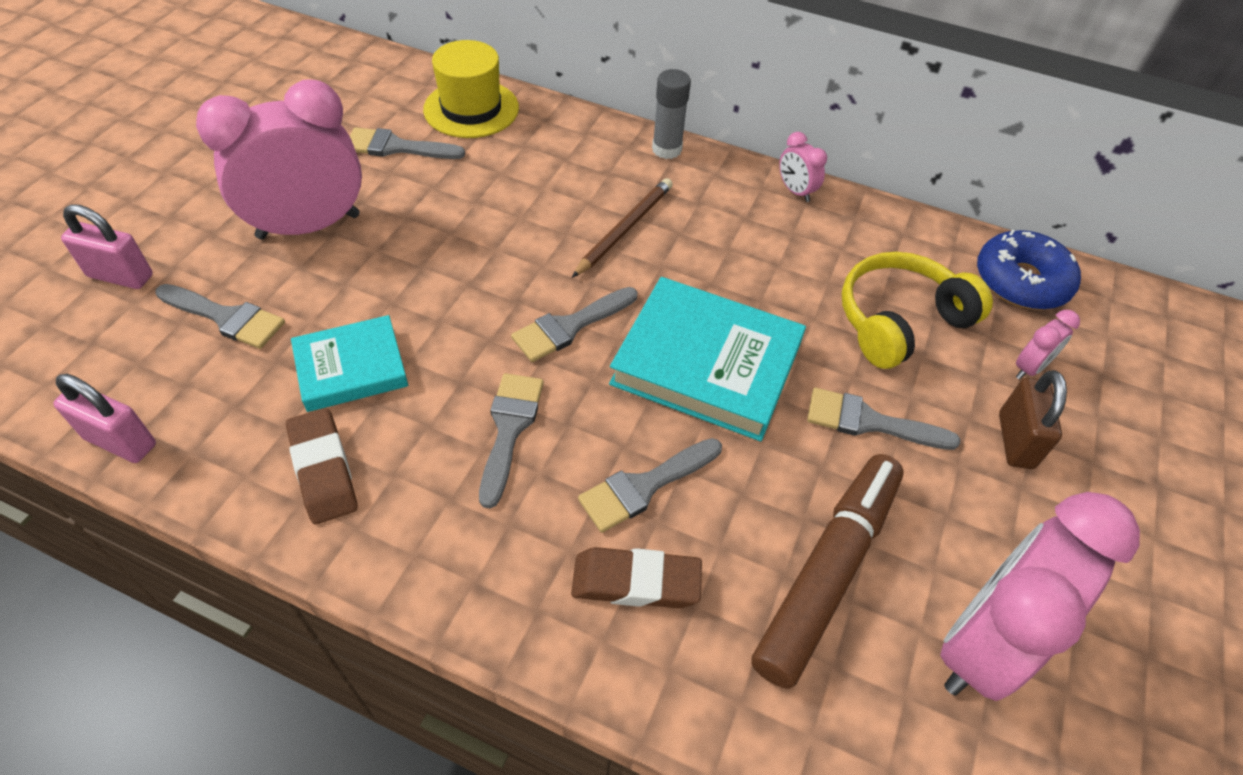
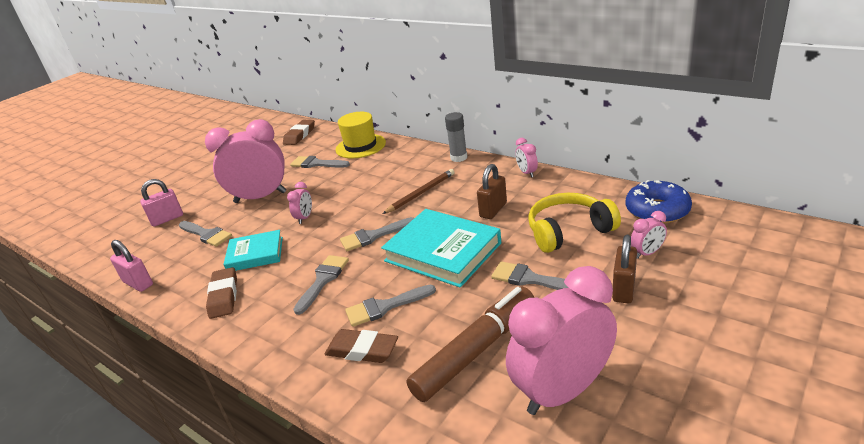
camera: 20 degrees right, 20 degrees down
(120, 276) = (167, 219): pink padlock -> pink padlock turned 60 degrees counterclockwise
(335, 71) = (300, 135): none -> brown eraser
(421, 280) = (305, 218): none -> pink clock
(763, 272) = (493, 210): none -> brown padlock

